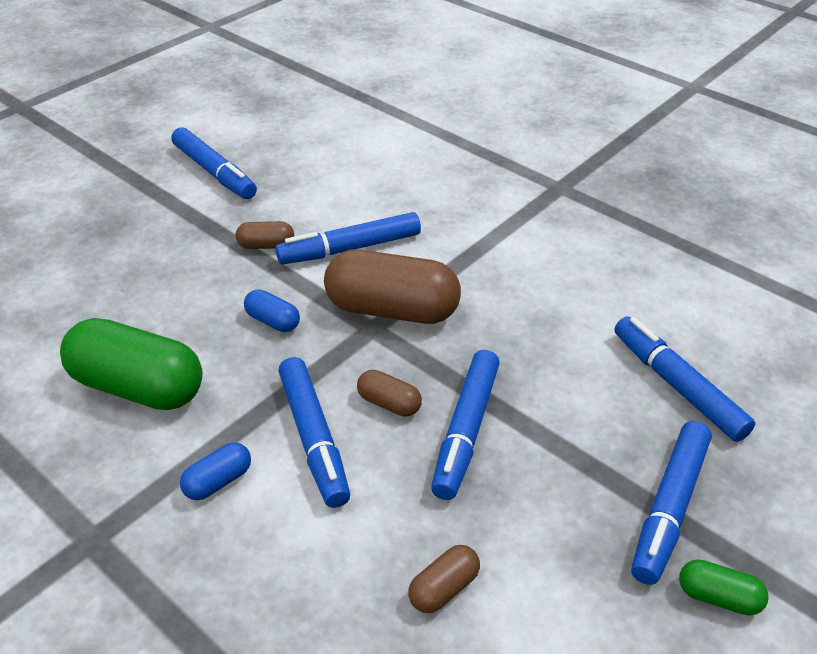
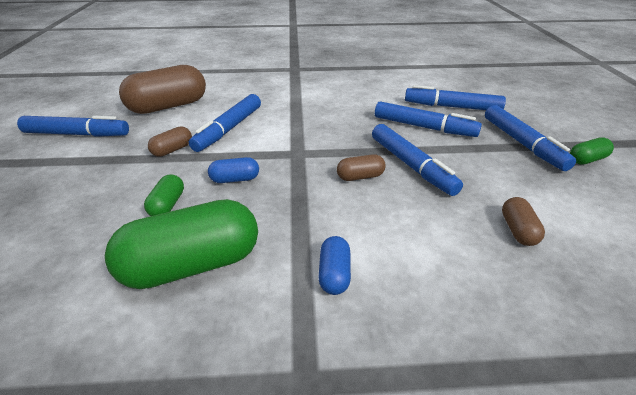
camera: 45 degrees left, 5 degrees down
(189, 312) = (167, 205): none -> green capsule
(314, 438) = (350, 215): blue marker -> blue marker (424, 127)
(392, 310) = (295, 141): brown capsule -> brown capsule (168, 106)

